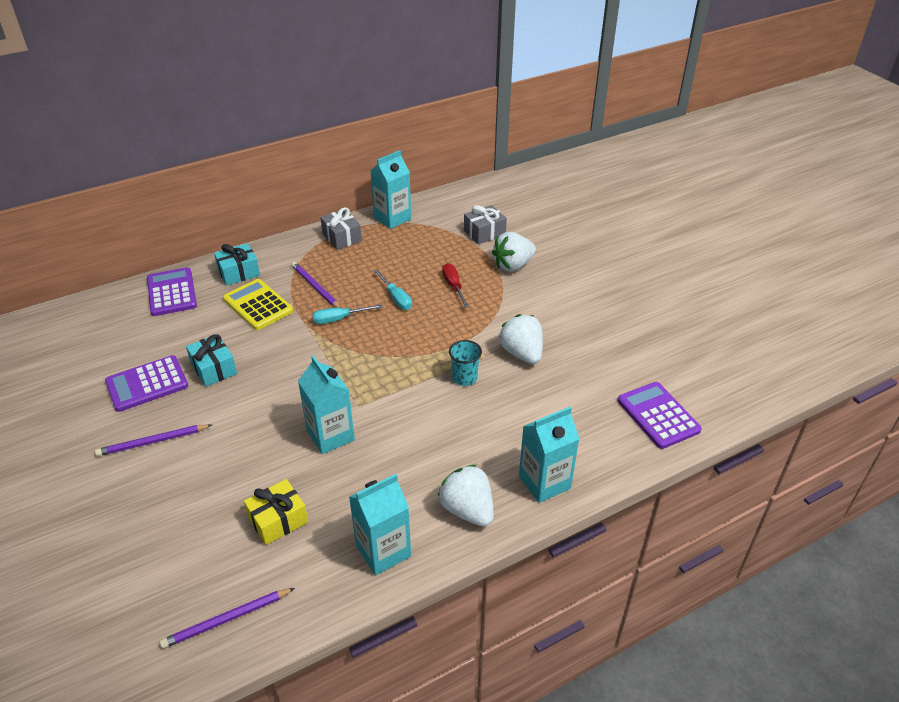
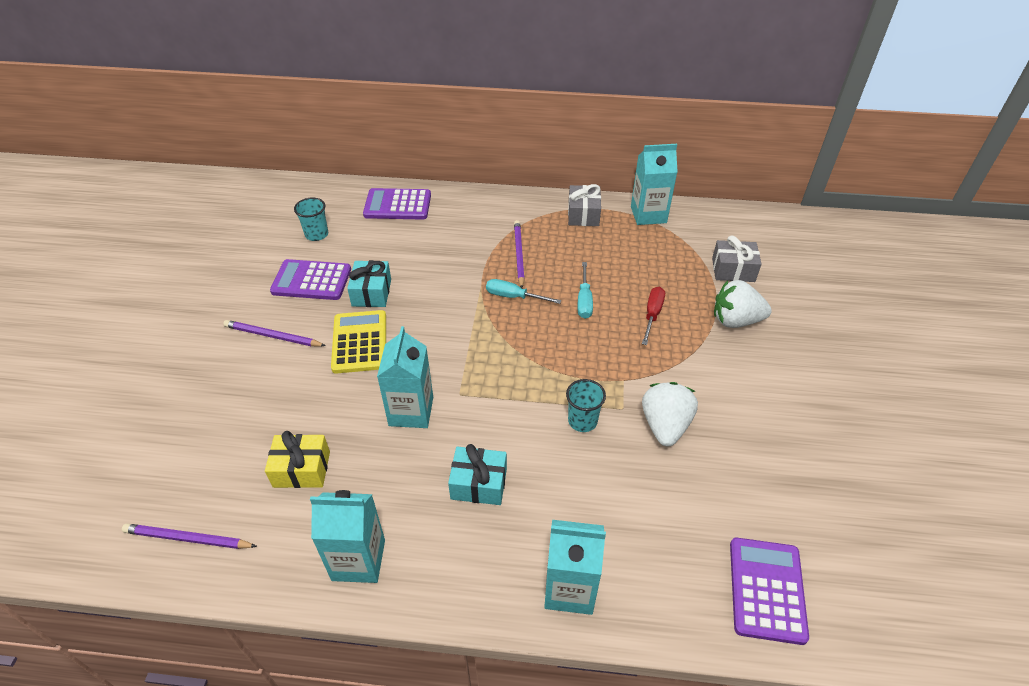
camera: 35 degrees right, 5 degrees up
(114, 346) = (316, 234): none -> turquoise cup
(172, 292) = (397, 205): purple calculator -> purple calculator turned 105 degrees counterclockwise
(239, 272) = (465, 210): turquoise gift -> turquoise gift (479, 483)
(258, 305) = (455, 249): yellow calculator -> yellow calculator (359, 342)
(467, 510) = (468, 568): white strawberry -> none

